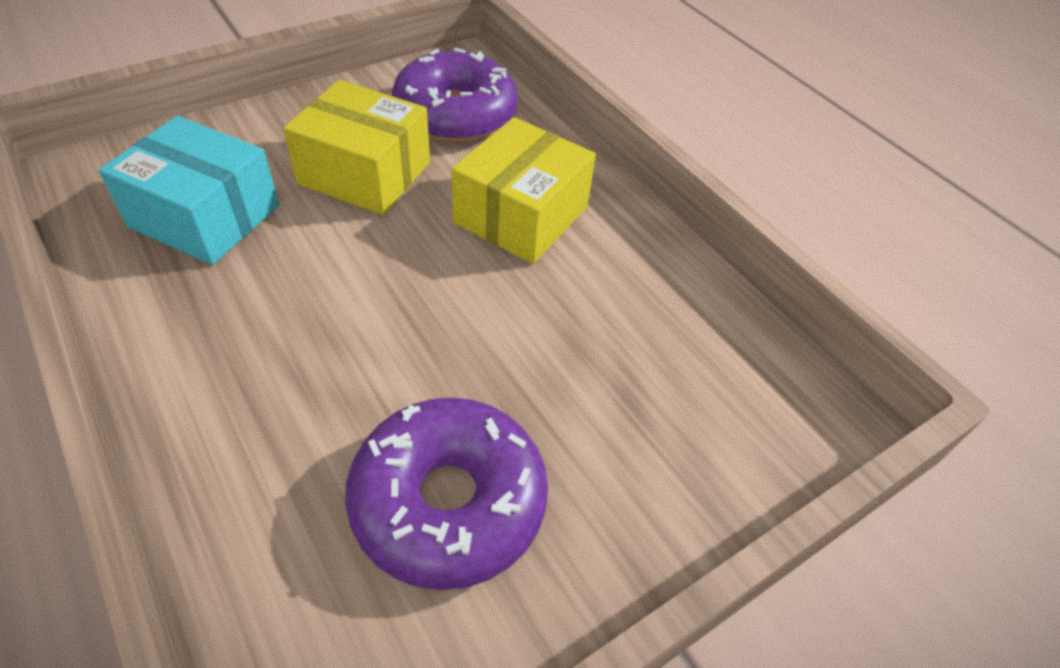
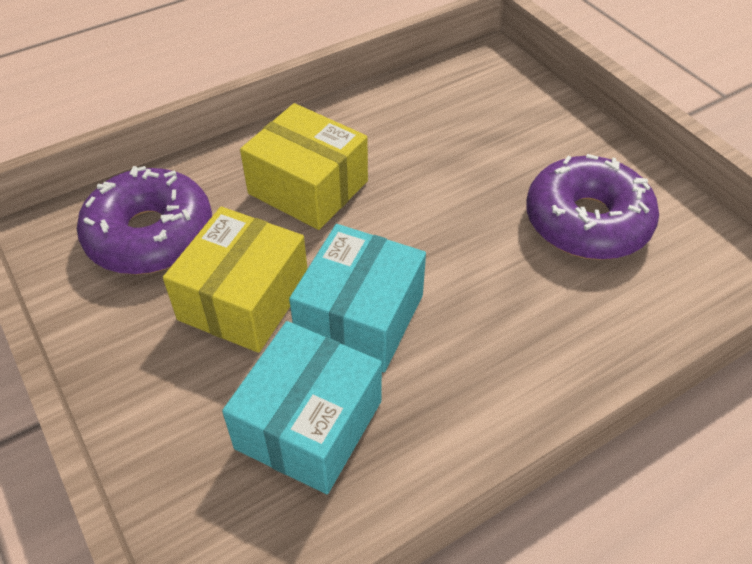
camera: 85 degrees left, 0 degrees up
(323, 253) = (360, 317): none -> turquoise box

